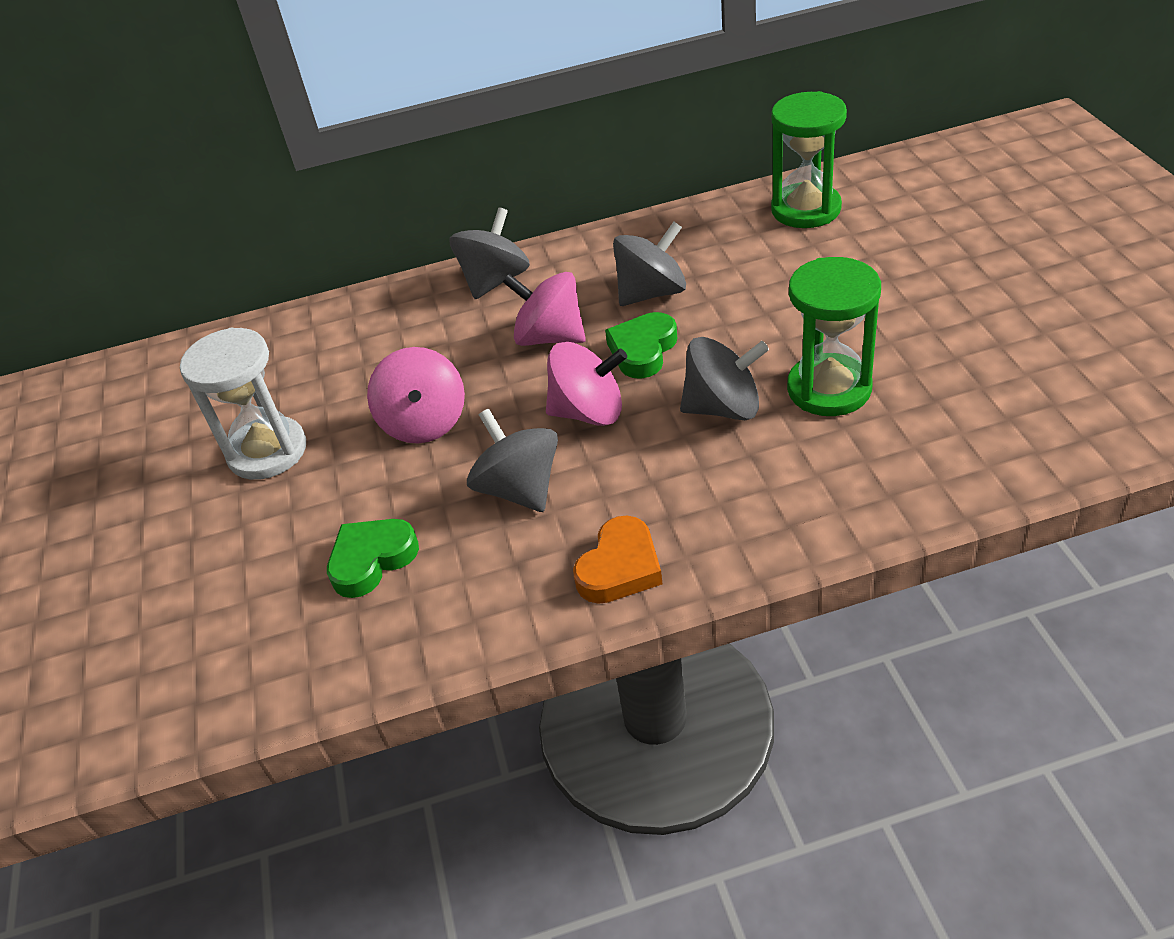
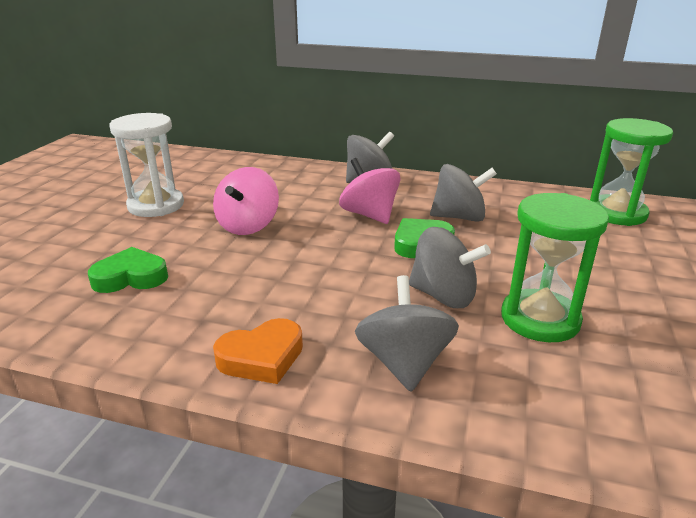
camera: 25 degrees right, 15 degrees down
(519, 489) = (257, 281): grey spinning top -> grey spinning top (404, 363)
(589, 412) = (348, 260): pink spinning top -> none

